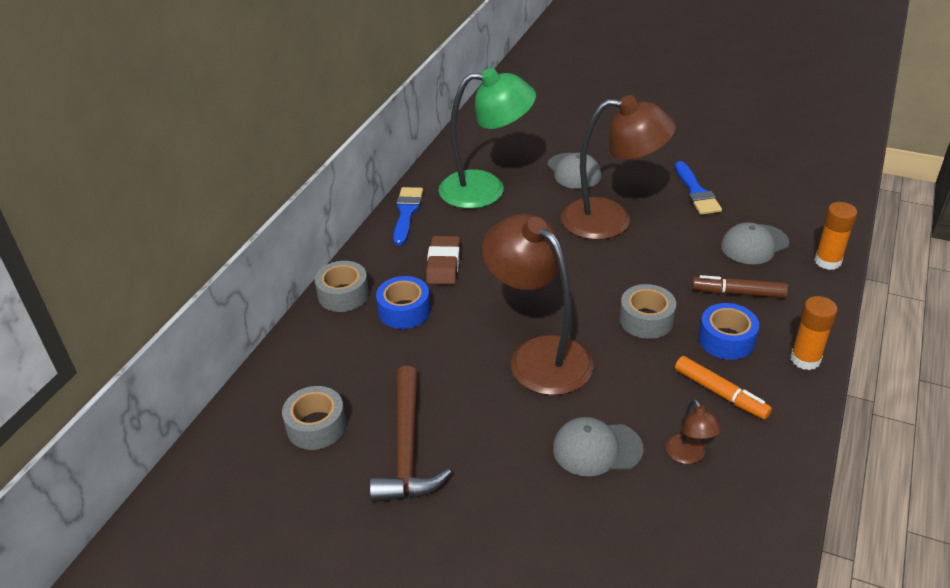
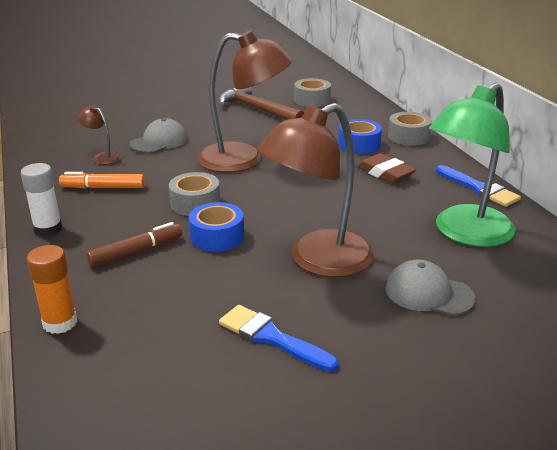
camera: 135 degrees right, 10 degrees down
(726, 340) = (121, 216): blue tape -> blue tape (217, 236)
(754, 244) = (153, 304): grey cap -> none
(805, 359) = (48, 229): orange glue stick -> white glue stick

